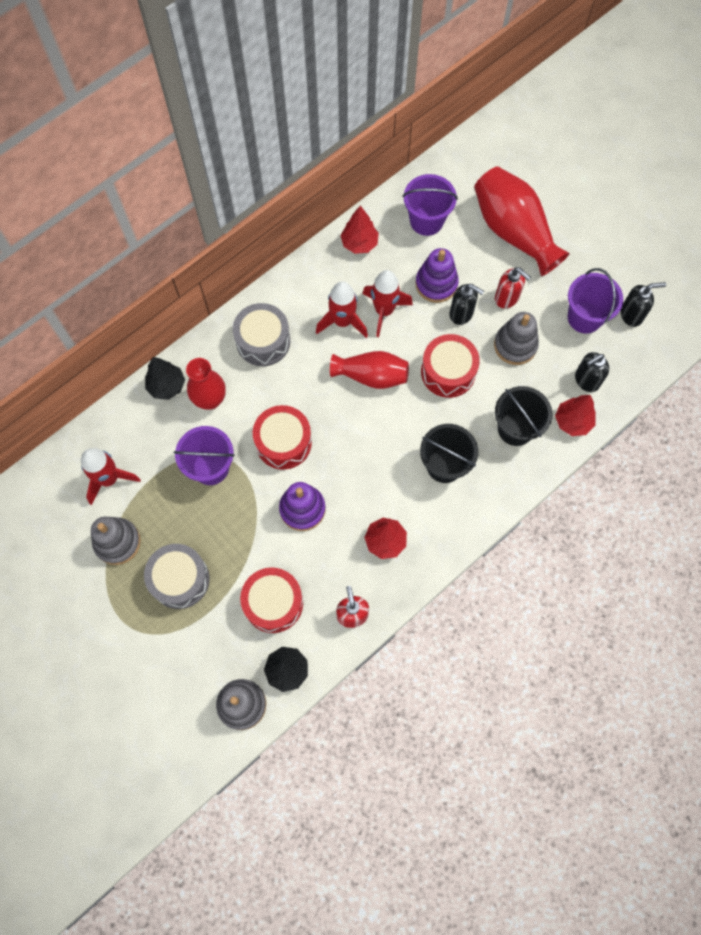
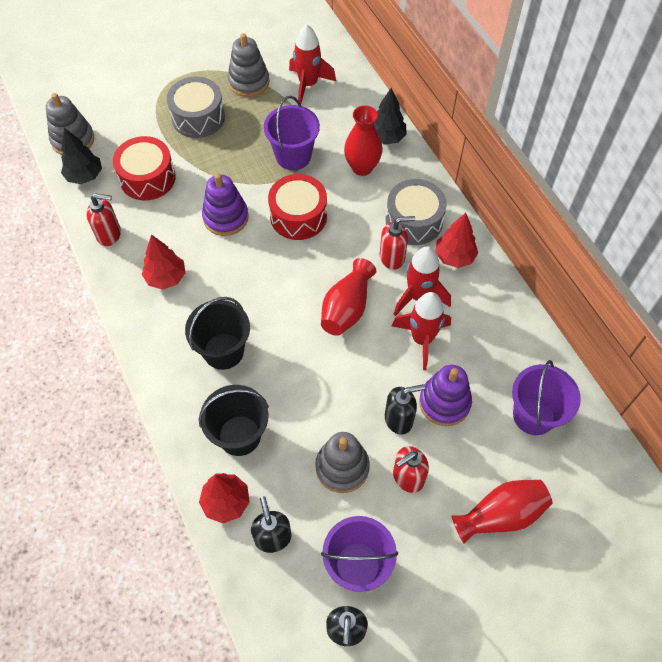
camera: 105 degrees right, 10 degrees down
(308, 351) = (392, 257): none -> red soap dispenser
(359, 243) = (514, 335): red tree -> red tree (454, 257)
(448, 372) = (329, 384): red drum -> none
(461, 313) = (399, 419): black soap dispenser -> black soap dispenser turned 150 degrees counterclockwise
(513, 231) = (500, 515): red vase -> red vase, size x0.64

